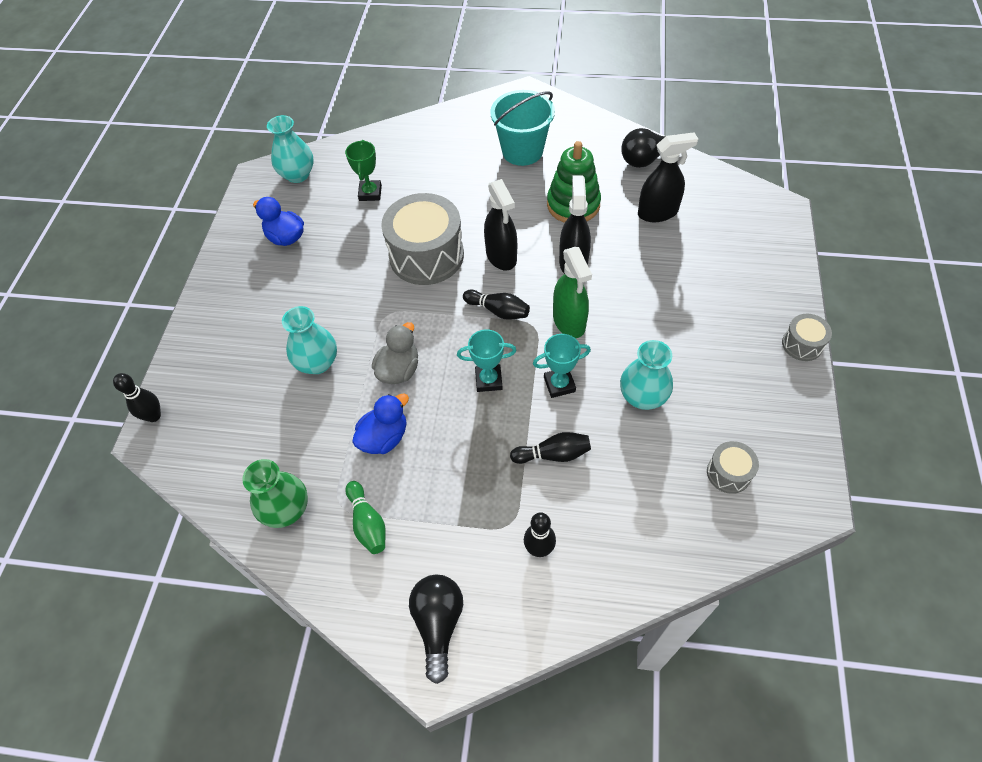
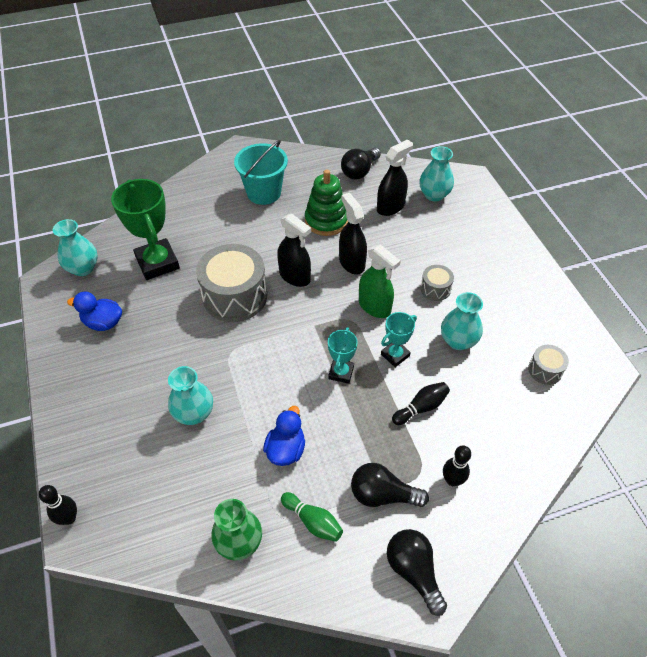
camera: 30 degrees left, 5 degrees down
(370, 193) = (157, 263): green trophy -> green trophy, size x1.86
(399, 370) = (266, 392): grey duck -> none
(454, 529) = (382, 495): none -> black light bulb
(488, 380) = (341, 372): turquoise trophy -> turquoise trophy turned 45 degrees counterclockwise
(498, 311) = (317, 318): black bowling pin -> none
(720, 214) = (434, 195): none -> turquoise vase
(802, 344) = (538, 265): grey drum -> grey drum (435, 289)

